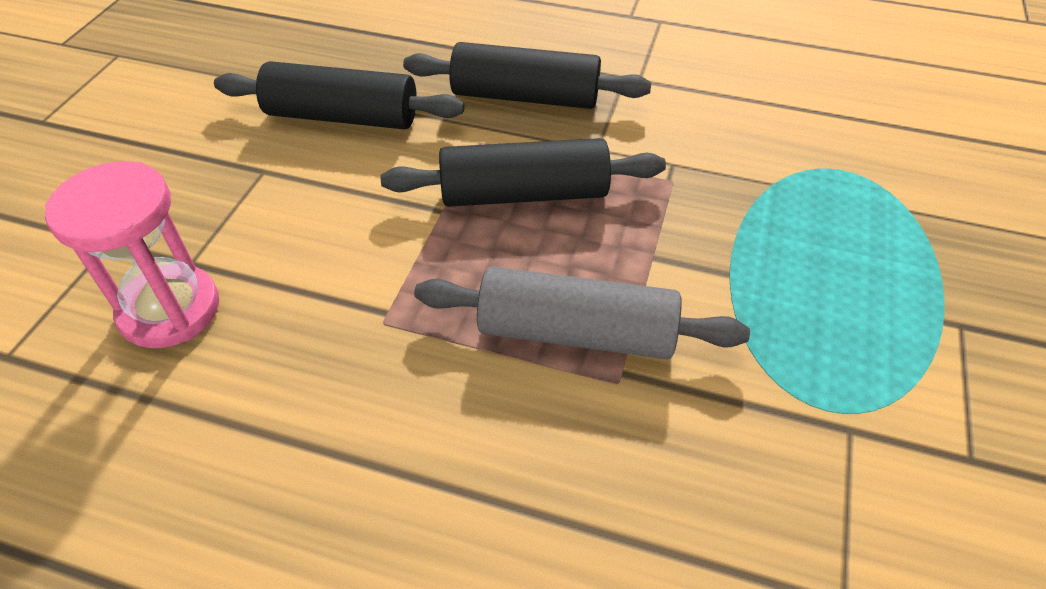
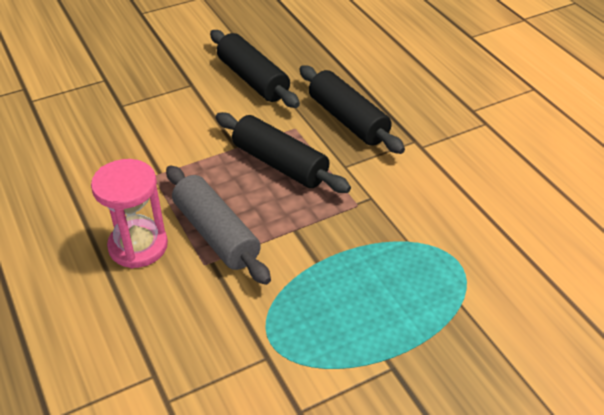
camera: 45 degrees right, 5 degrees down
(170, 310) = (93, 119): pink hourglass -> pink hourglass (138, 246)

